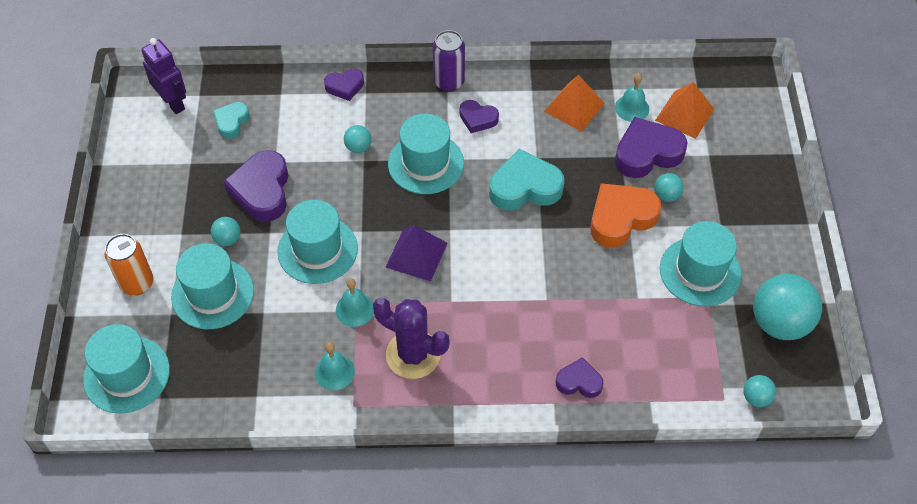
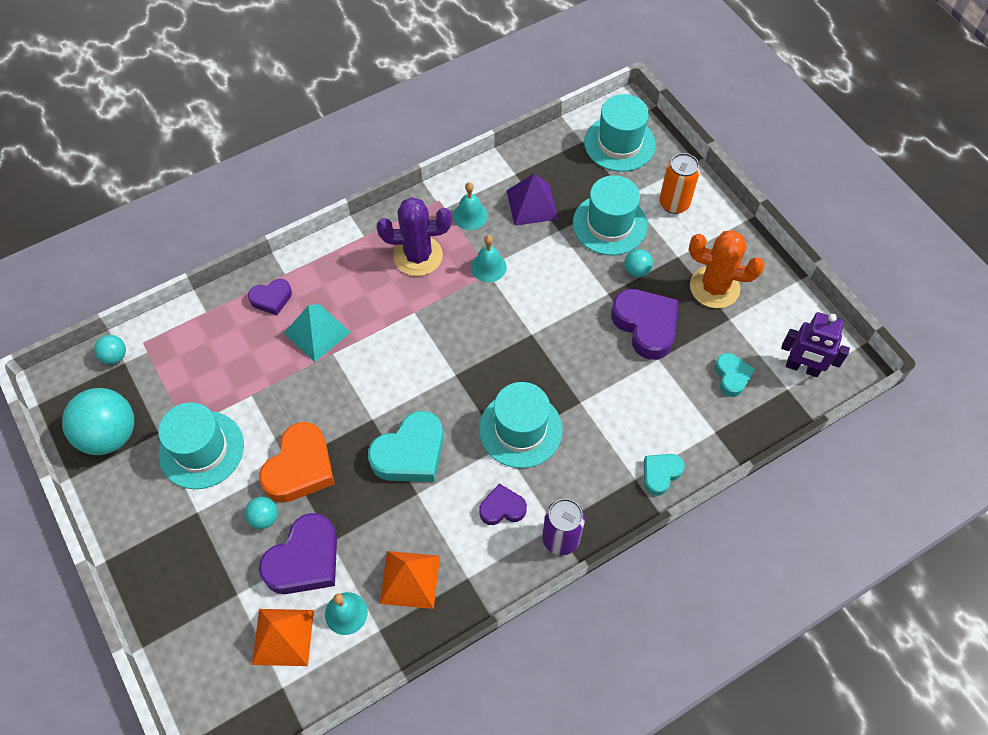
camera: 150 degrees right, 5 degrees up
(177, 192) = (714, 287): none -> orange cactus
(317, 250) = (556, 299): turquoise hat -> none
(345, 87) = (660, 474): purple heart -> turquoise heart
(358, 147) = (595, 413): turquoise ball -> none
(416, 255) = (469, 336): purple pyramid -> purple pyramid (532, 204)
(551, 326) = (317, 332): none -> turquoise pyramid

